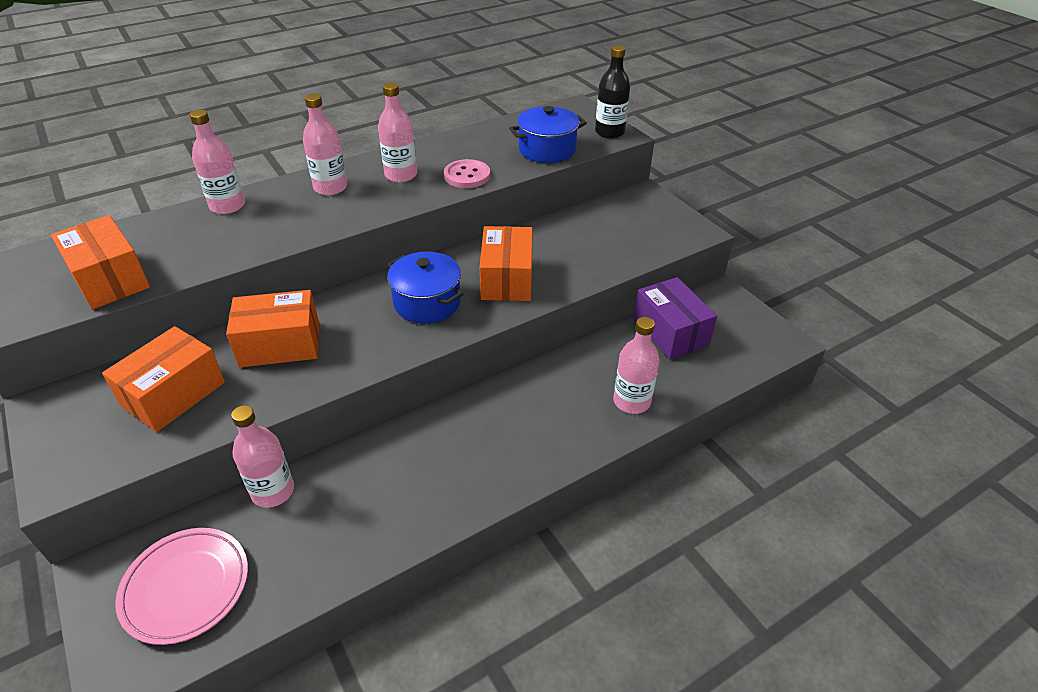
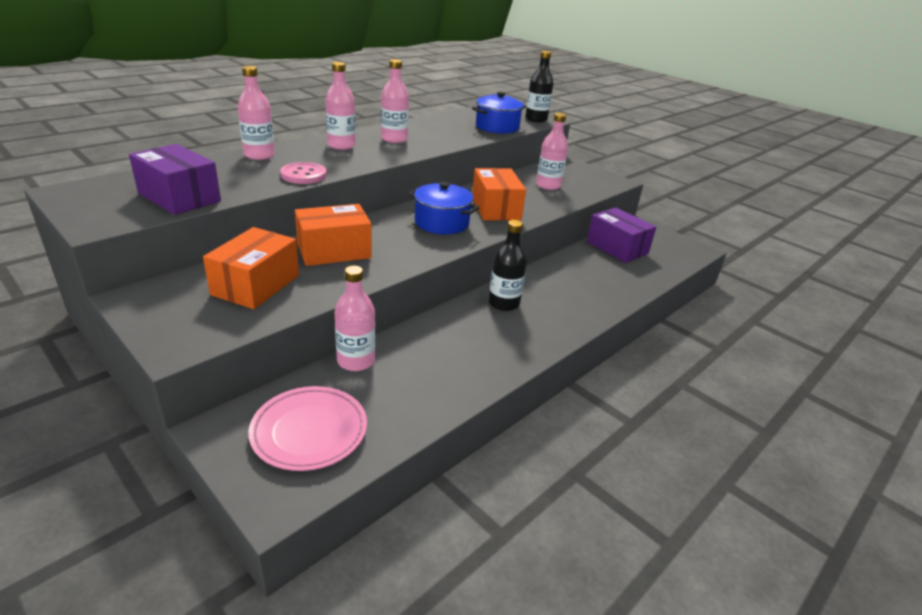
camera: 15 degrees left, 10 degrees down
(110, 279) = (179, 197): orange box -> purple box
(467, 175) = (446, 139): pink button -> pink button (303, 175)
(479, 418) = (504, 303): none -> black bottle
(631, 401) = (612, 287): pink bottle -> pink bottle (548, 185)

